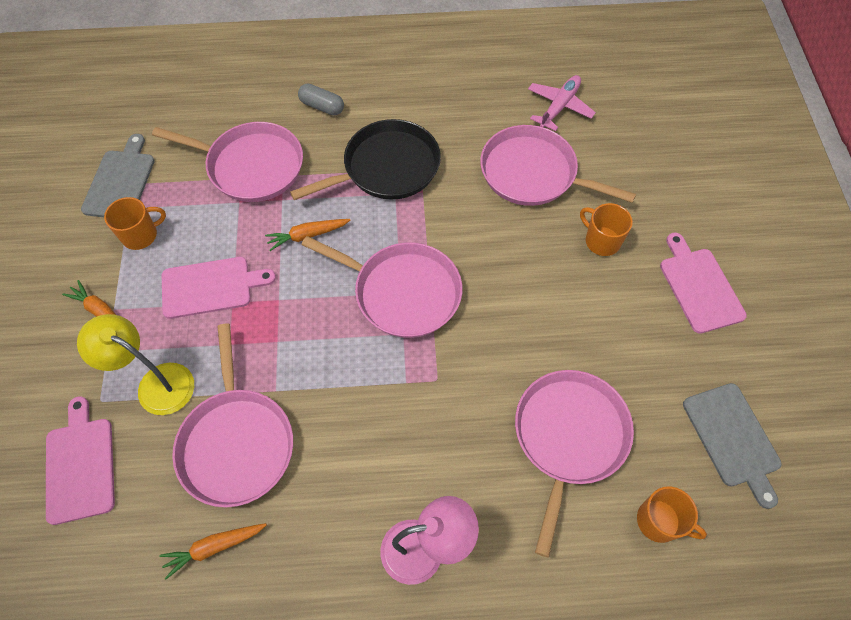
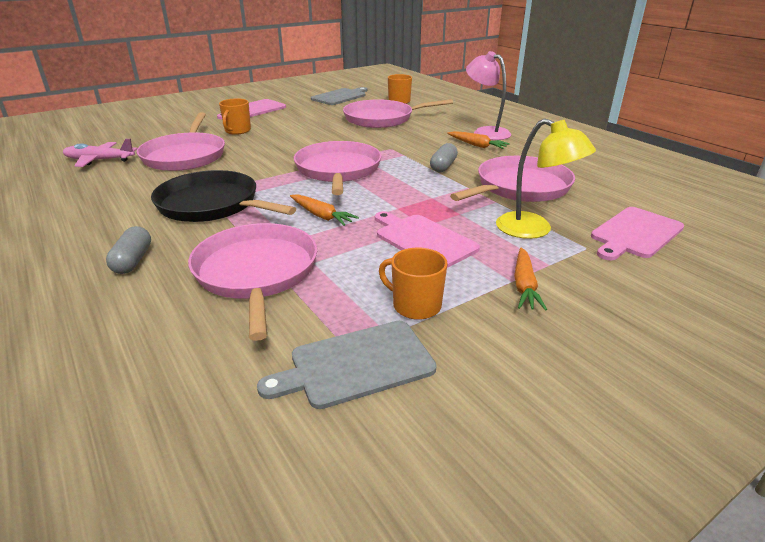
camera: 120 degrees left, 30 degrees down
(156, 383) = (534, 230): yellow lamp -> yellow lamp turned 45 degrees counterclockwise
(214, 547) = (582, 174): orange carrot -> orange carrot (477, 145)
(342, 403) = (443, 166): none -> grey capsule

